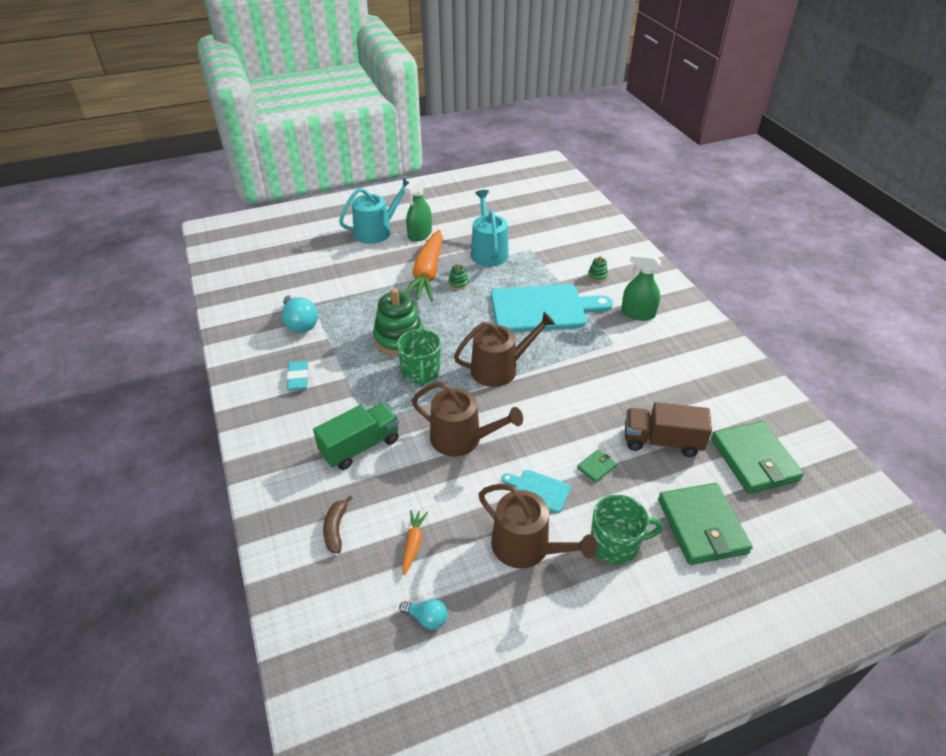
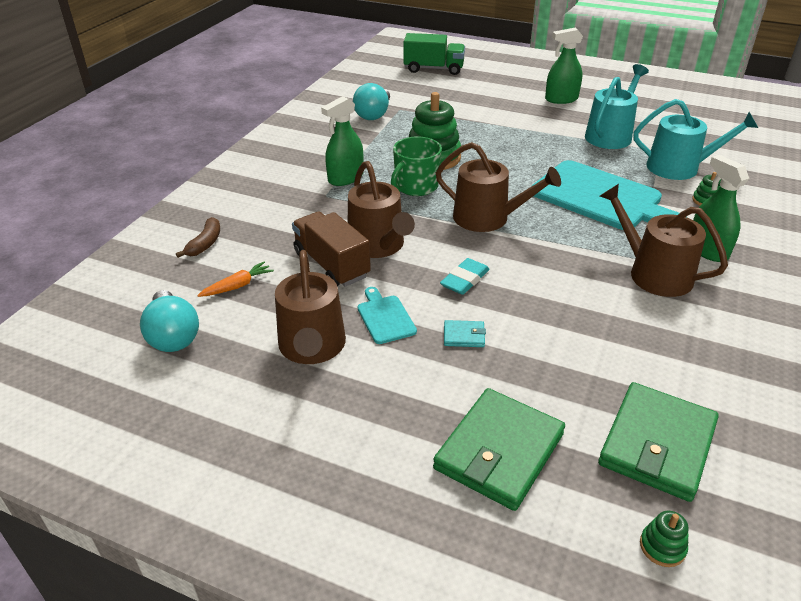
camera: 45 degrees right, 5 degrees down
(298, 377) = (322, 145): turquoise eraser -> turquoise eraser (465, 280)
(336, 529) = (205, 243): brown banana -> brown banana turned 150 degrees clockwise
(360, 397) = (345, 178): none -> green spray bottle
(360, 446) = (297, 207): green truck -> green truck (433, 69)
(377, 231) = (526, 83): turquoise watering can -> turquoise watering can (679, 167)
(427, 274) = (525, 127): orange carrot -> none
(427, 618) = (173, 336): turquoise light bulb -> turquoise light bulb, size x1.76
(458, 283) = (544, 145): green stacking toy -> green stacking toy (662, 547)
(596, 467) = (464, 336): green wallet -> turquoise wallet
(615, 544) = (390, 400): green mug -> none
(632, 349) = (653, 273): none -> brown watering can
(662, 441) = (566, 360): brown truck -> brown truck (331, 265)

